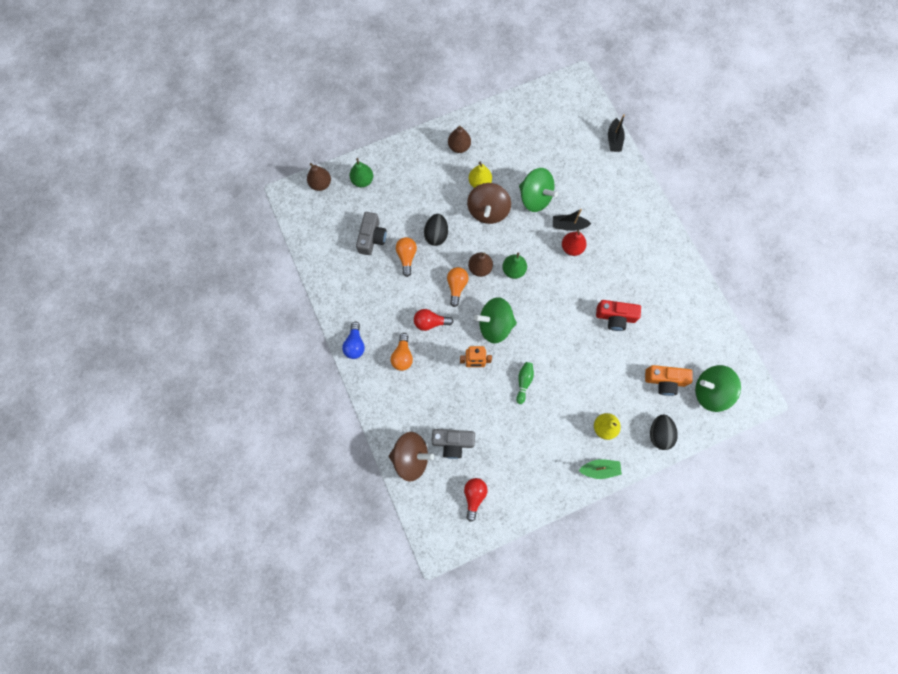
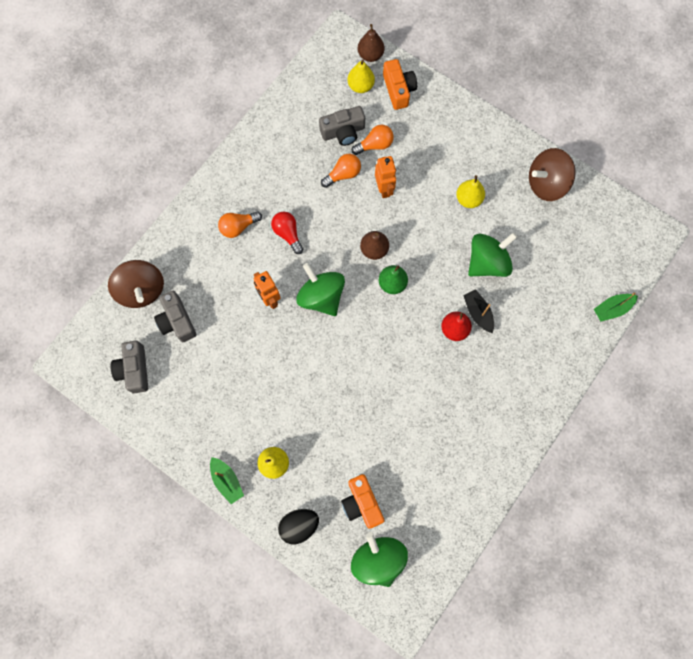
camera: 60 degrees right, 0 degrees up
(342, 205) = (360, 86): none -> yellow pear
(355, 344) = (225, 178): blue light bulb -> none
(362, 180) = (398, 90): green pear -> orange camera
(436, 235) = (384, 189): black egg -> orange robot
(456, 286) = (340, 238): orange light bulb -> orange light bulb (375, 145)
(459, 147) = (496, 158): brown pear -> none
(474, 496) = (134, 370): red light bulb -> grey camera
(488, 211) = (442, 224): brown spinning top -> brown spinning top (546, 184)
(524, 382) = (277, 357): green bowling pin -> none
(535, 198) = (487, 262): green spinning top -> green spinning top turned 135 degrees counterclockwise
(614, 140) = (612, 309): black boat -> green boat
(615, 317) = (403, 414): red camera -> none

